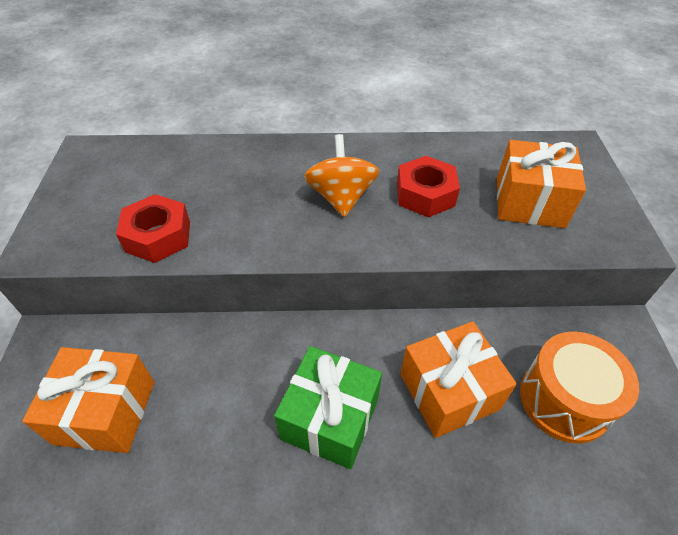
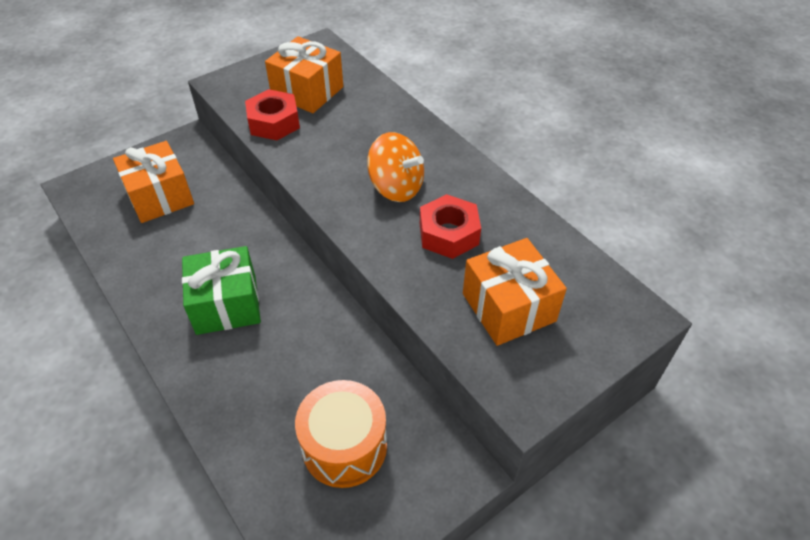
camera: 55 degrees right, 0 degrees up
(341, 197) = (396, 187): orange spinning top -> orange spinning top turned 75 degrees clockwise
(449, 391) = (297, 363): orange gift -> orange gift (307, 91)

